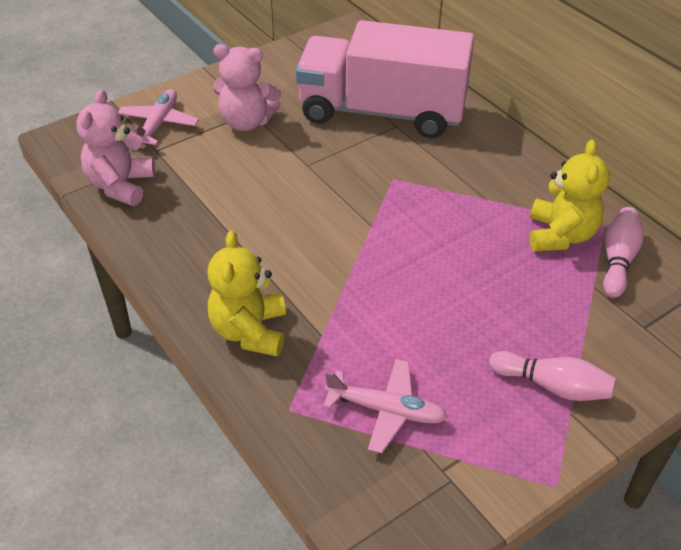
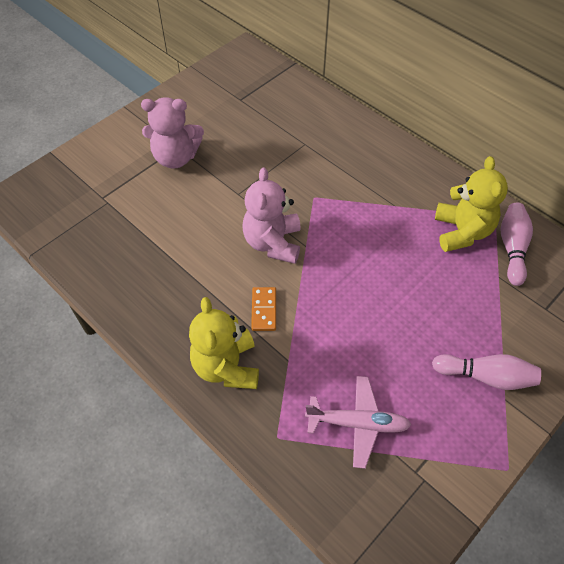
camera: 10 degrees left, 10 degrees up
(120, 185) = (79, 238): pink teddy bear -> pink teddy bear (273, 243)
(158, 124) = (98, 171): pink plane -> none
(306, 282) = (264, 310): none -> orange domino
(382, 112) = (290, 132): pink truck -> none

